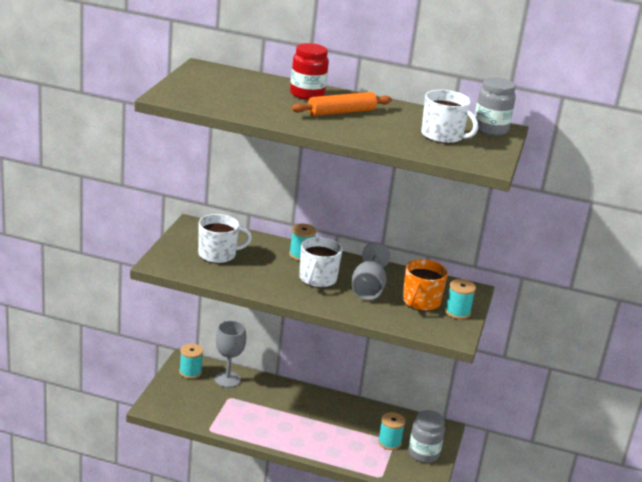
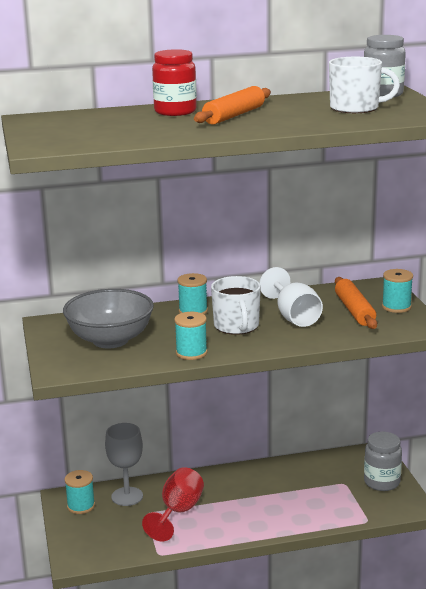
camera: 25 degrees left, 5 degrees down
(218, 255) = (110, 340): white mug -> grey bowl
(251, 407) = (178, 512): none -> red goblet
(368, 288) = (293, 316): grey goblet -> white goblet
(389, 442) = (341, 486): turquoise spool -> turquoise spool (191, 353)
(420, 302) = (354, 310): orange mug -> orange rolling pin

